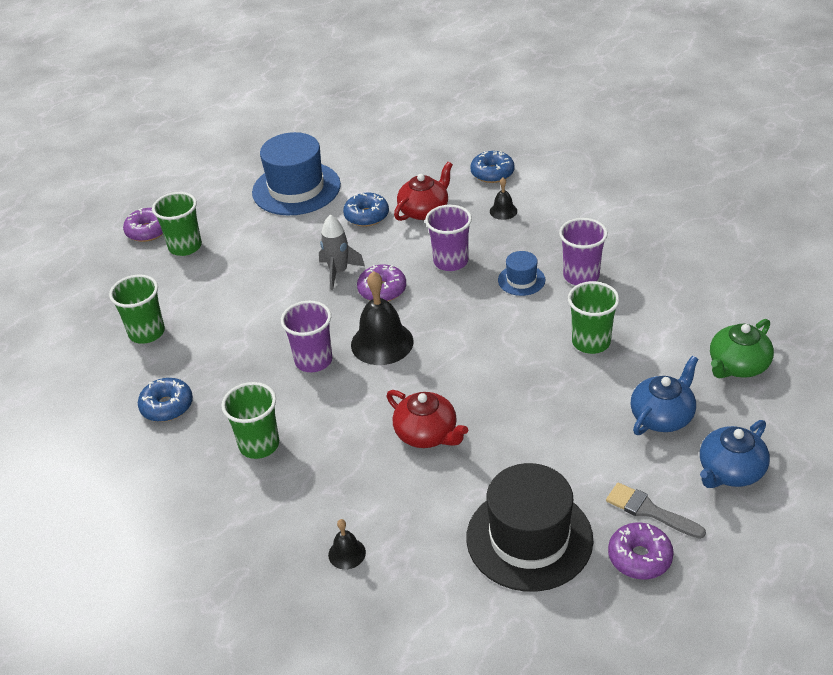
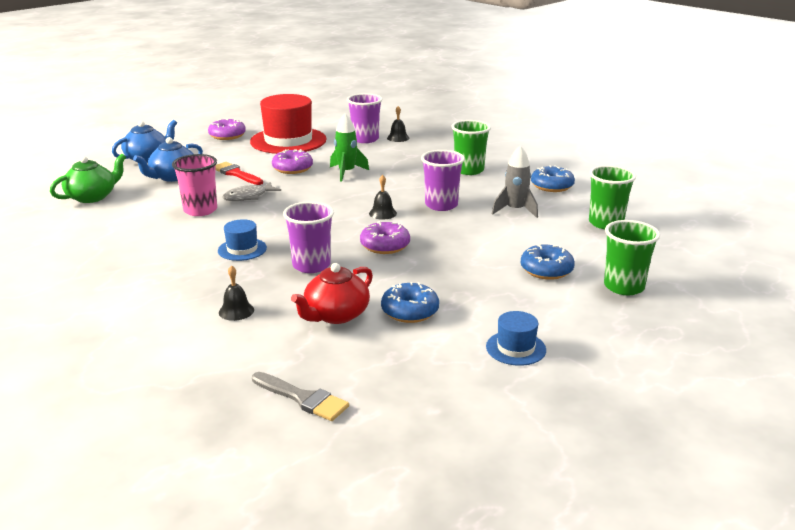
camera: 175 degrees right, 15 degrees down
(148, 231) = (686, 304): purple donut -> purple donut (292, 168)
(296, 189) = (515, 348): blue hat -> blue hat, size x0.47
(338, 272) = (433, 260): grey rocket -> grey rocket (515, 210)
(382, 343) = (382, 213): black bell -> black bell, size x0.50
(427, 434) = (346, 172): red teapot -> green rocket
(492, 173) = (233, 359): blue donut -> blue donut (546, 270)
(529, 538) = (288, 141): black hat -> red hat
(544, 371) = (248, 197): none -> grey fish
(578, 426) = (236, 174): none -> red brush
(581, 276) = (180, 251): purple cup -> purple cup (365, 139)
(591, 342) = (200, 210): green cup -> pink cup
(649, 511) = (210, 147): grey brush -> grey brush (303, 398)

